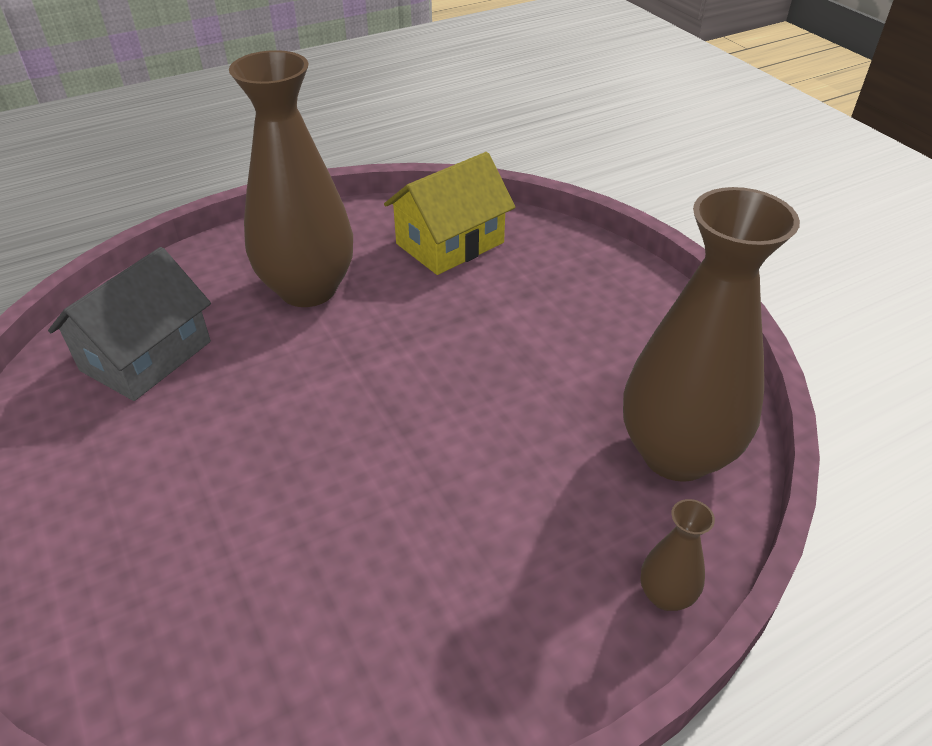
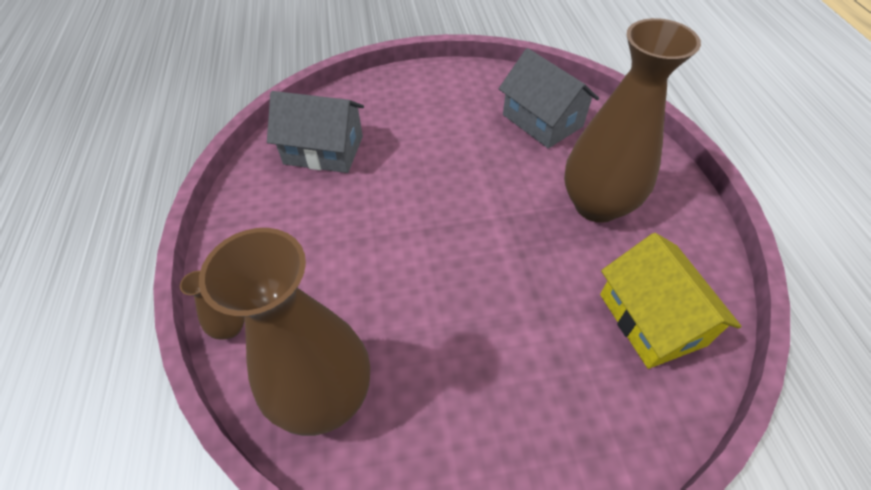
camera: 110 degrees right, 10 degrees up
(262, 634) = (323, 150): none -> grey house

